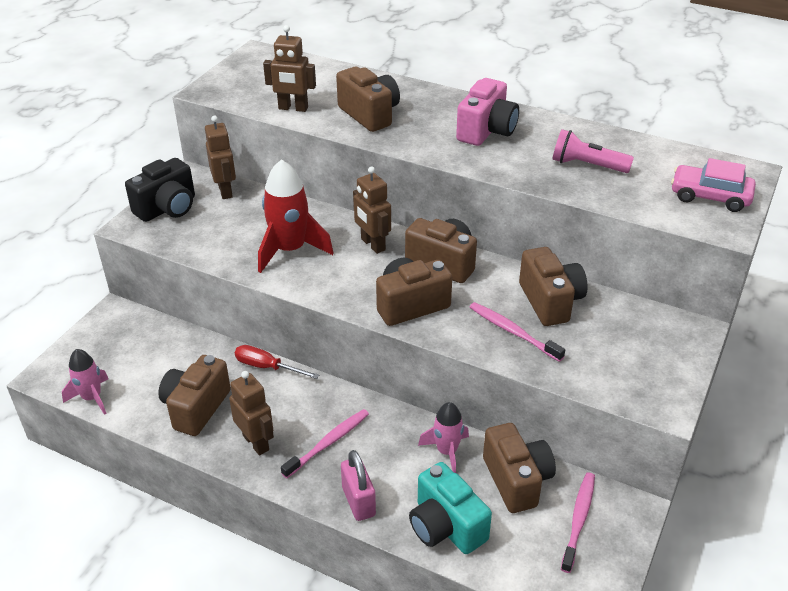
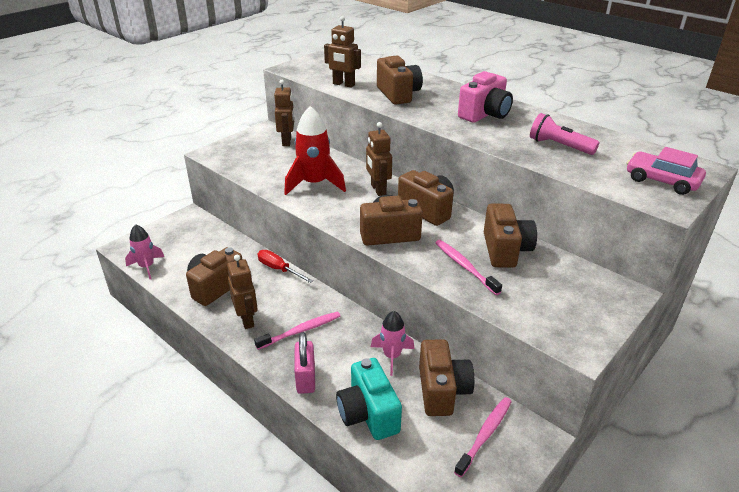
camera: 15 degrees right, 5 degrees down
(167, 208) = (241, 146): black camera -> none

